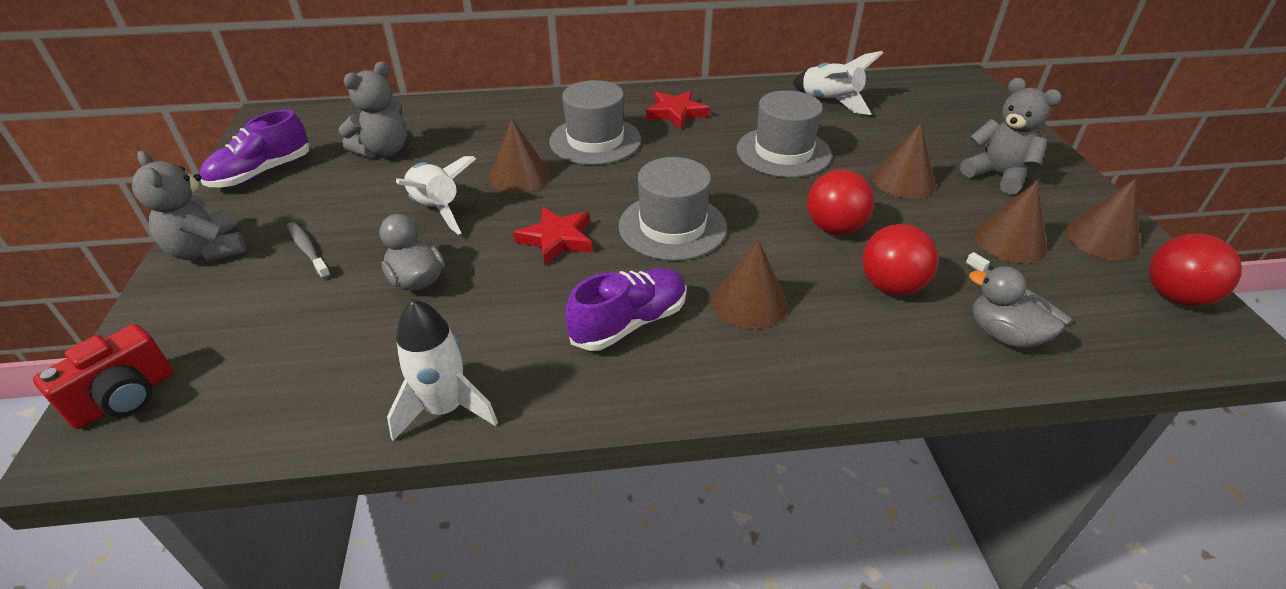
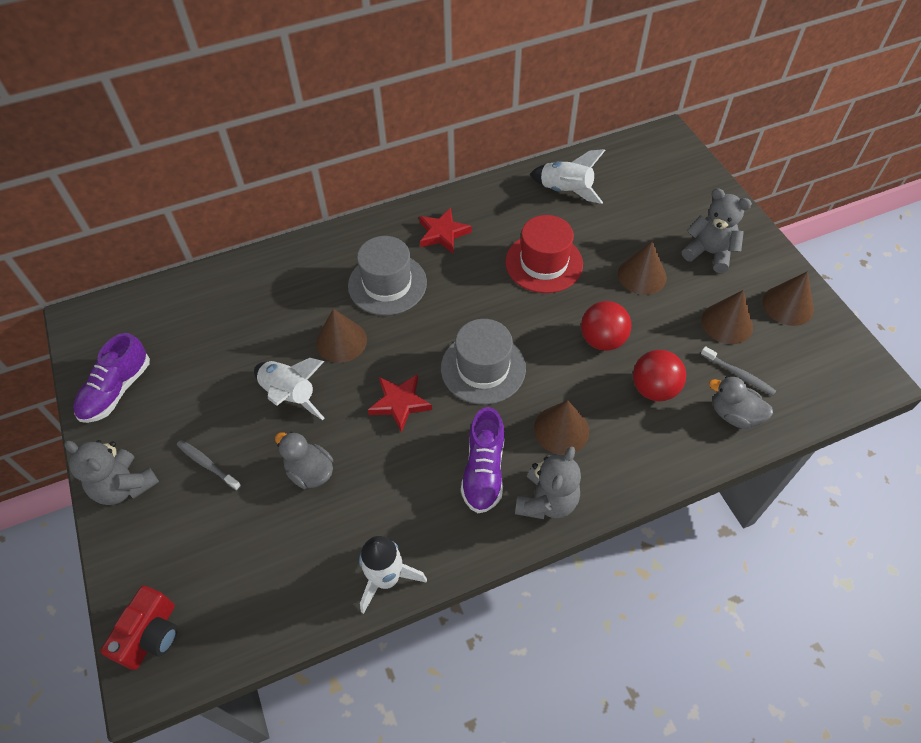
camera: 15 degrees left, 15 degrees up
(384, 151) = (211, 338): grey teddy bear -> grey teddy bear (546, 501)
(629, 323) = (484, 470): purple shoe -> purple shoe turned 150 degrees clockwise
(783, 152) = (544, 263): grey hat -> red hat
(1175, 296) = (838, 350): red ball -> none

